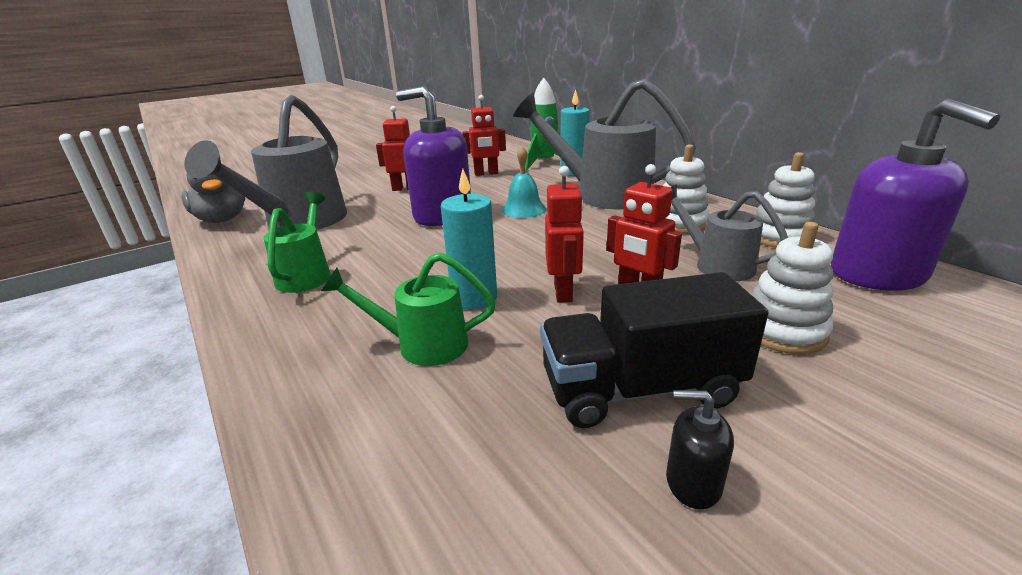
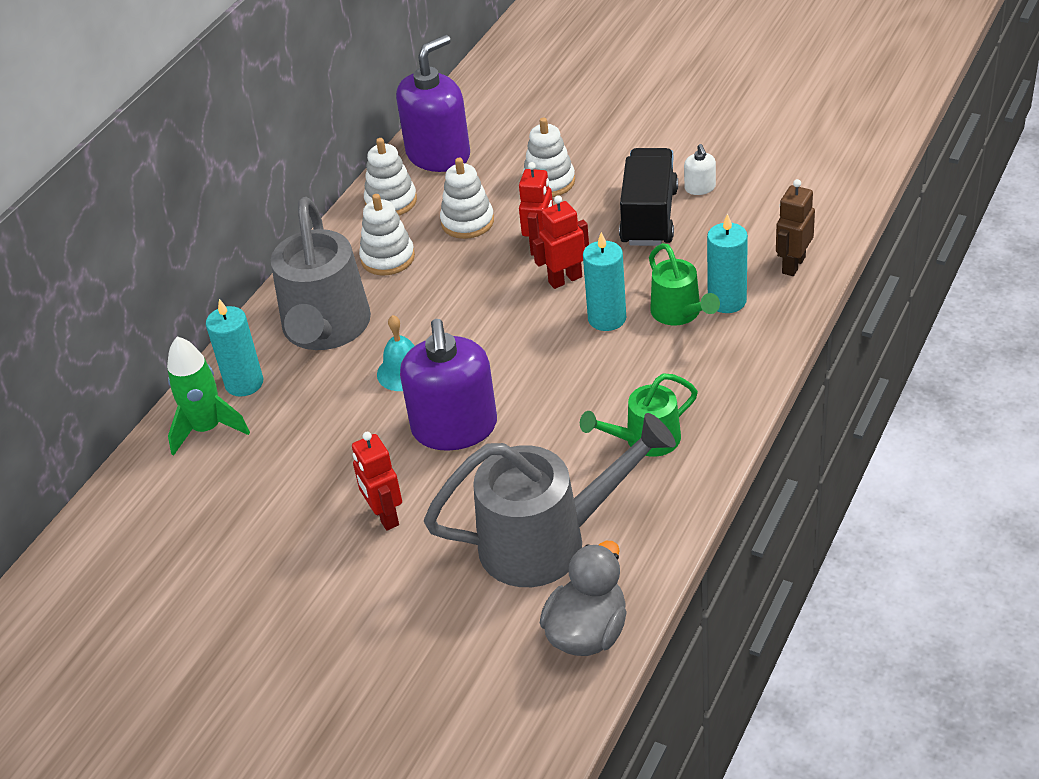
camera: 115 degrees left, 15 degrees up
(375, 503) = (793, 265): none -> brown robot
(394, 390) = (727, 301): none -> turquoise candle
(486, 174) = (284, 466): red robot -> none
(640, 389) = (649, 217): black truck -> black truck turned 135 degrees counterclockwise
(693, 482) = (700, 188): black soap dispenser -> white soap dispenser
(716, 264) = (467, 222): grey watering can -> white stacking toy

